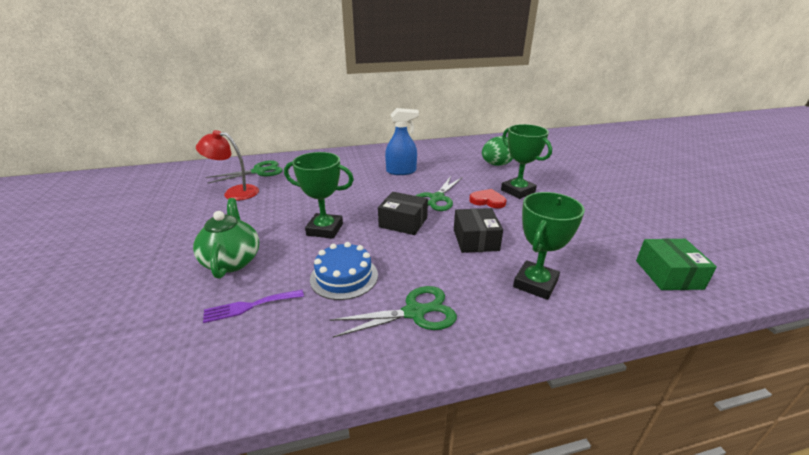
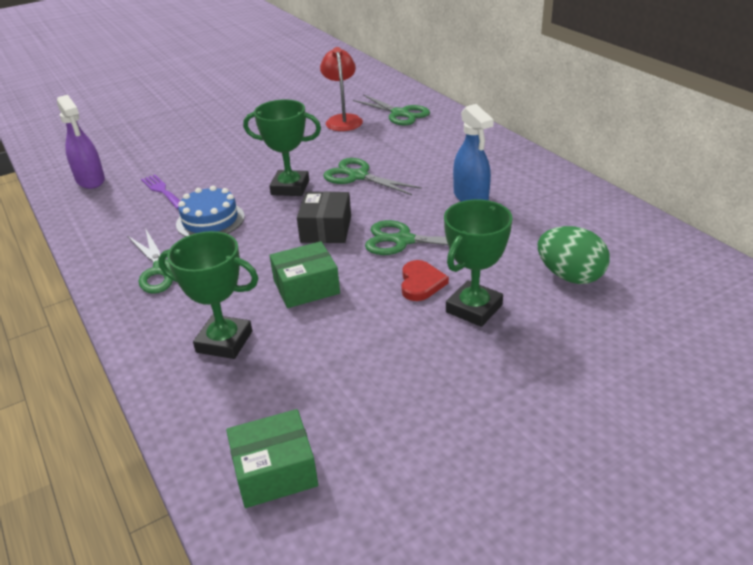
camera: 75 degrees right, 5 degrees up
(144, 375) = (90, 180): none -> purple spray bottle
(232, 261) = (221, 162): green teapot -> none
(325, 229) = (290, 187): green trophy -> green trophy turned 75 degrees counterclockwise
(336, 200) = (357, 176): none -> green scissors
(475, 240) = (306, 287): black box -> green box

